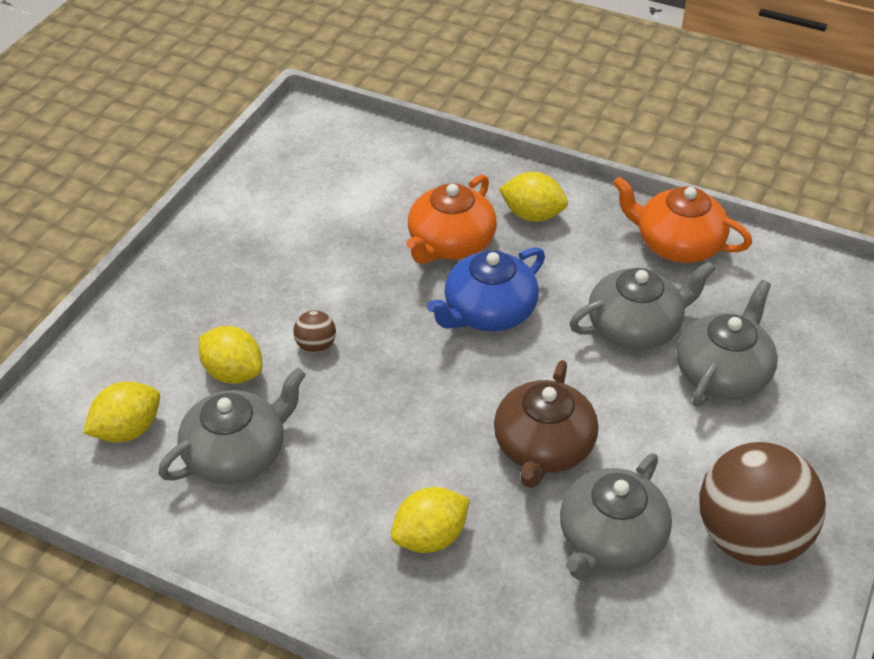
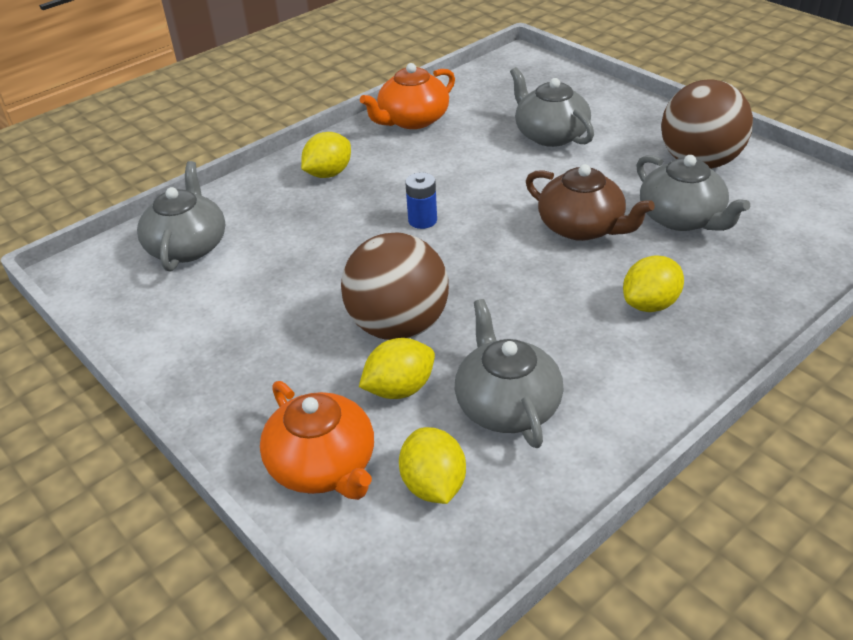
camera: 65 degrees left, 5 degrees down
(316, 345) = (398, 326): brown ball -> brown ball, size x2.47
(430, 537) = (650, 304): yellow lemon -> yellow lemon turned 60 degrees clockwise
(450, 243) = (327, 222): orange teapot -> orange teapot (323, 465)
(488, 312) = (422, 220): blue teapot -> blue battery
(635, 327) = (484, 158): grey teapot -> grey teapot (188, 246)

